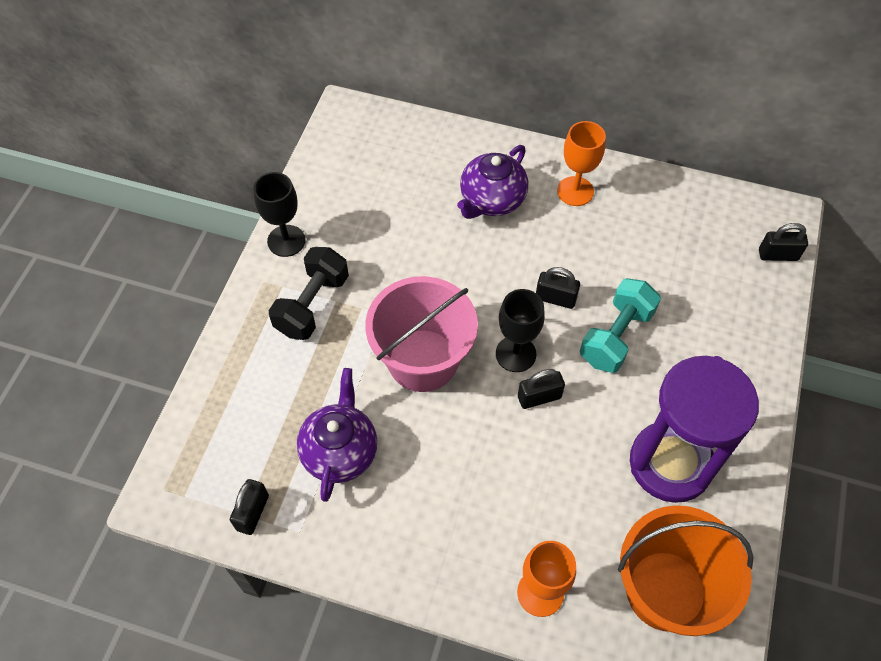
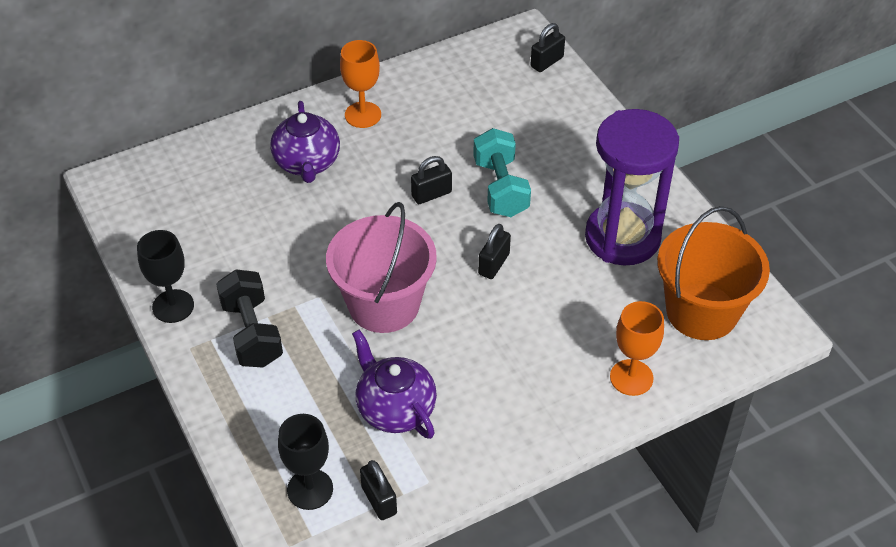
camera: 45 degrees left, 10 degrees down
(515, 354) = (445, 250): black goblet -> black goblet (310, 489)

